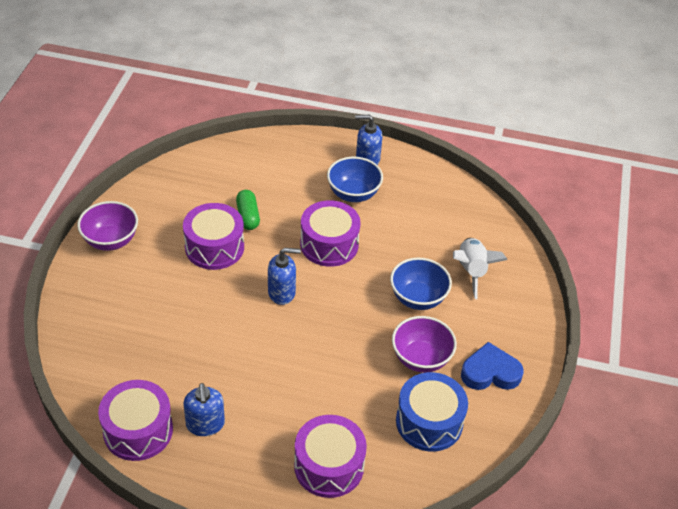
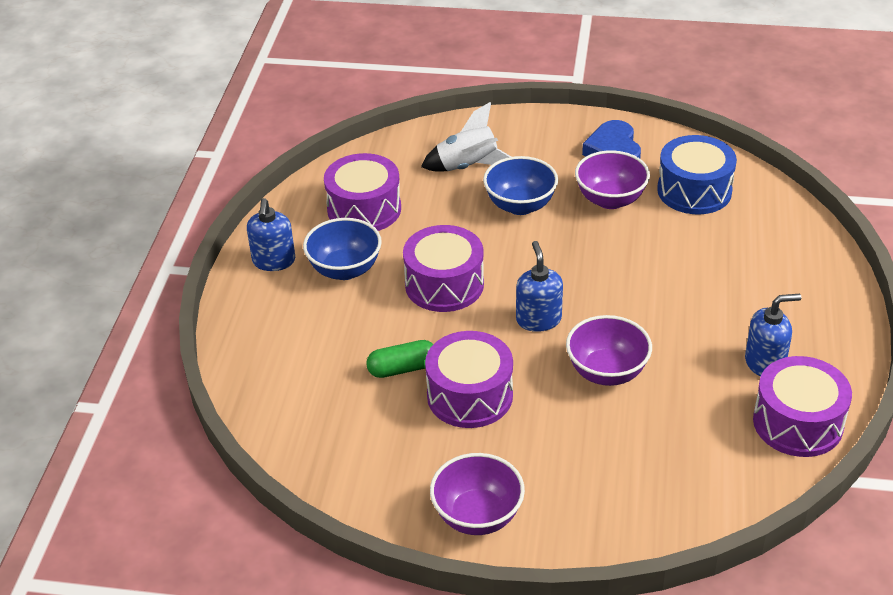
camera: 90 degrees left, 5 degrees down
(219, 324) = (607, 372): none -> purple bowl
(329, 466) = (779, 258): purple drum -> purple drum (364, 209)

